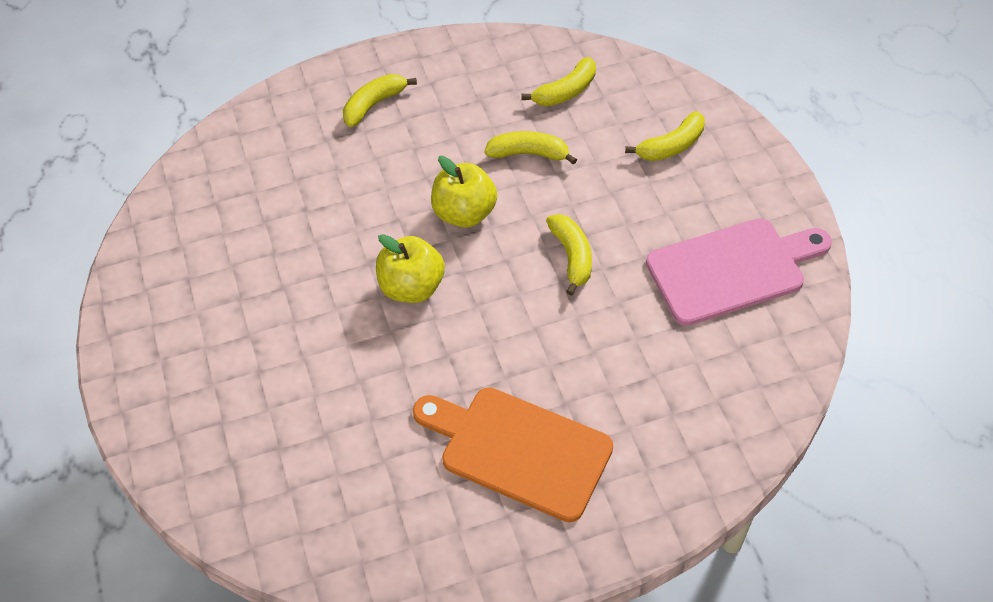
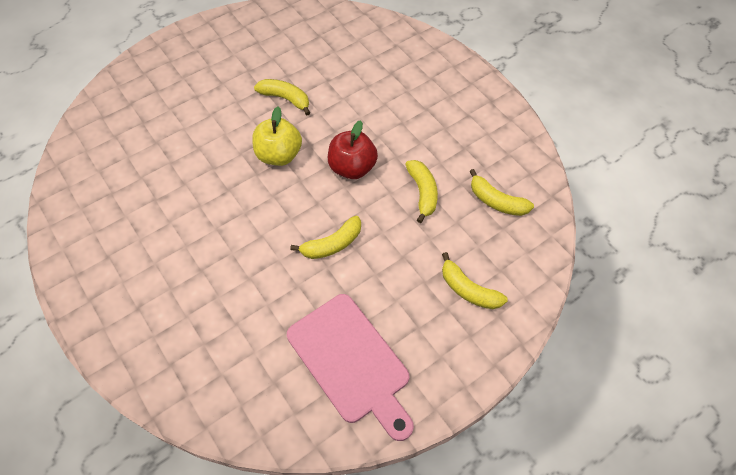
camera: 70 degrees right, 5 degrees up
(374, 104) = (433, 89): yellow banana -> yellow banana (285, 99)
(465, 213) = (352, 167): yellow apple -> red apple
(518, 450) = (158, 250): orange cutting board -> none

